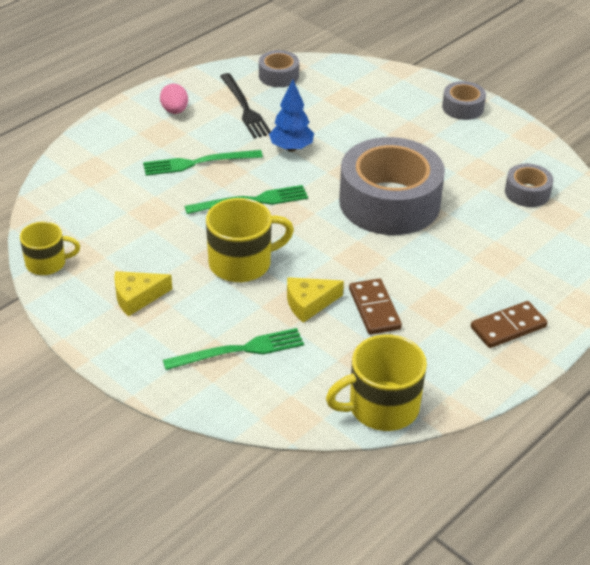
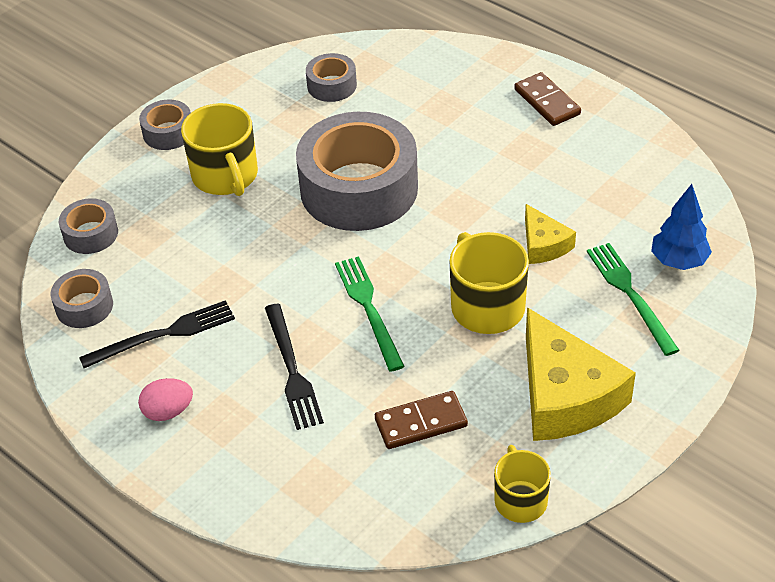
camera: 90 degrees left, 5 degrees up
(137, 297) = (565, 395): yellow cheese -> yellow cheese, size x1.92
(199, 163) = (291, 369): green fork -> black fork
(291, 148) = (256, 280): blue tree -> blue tree (678, 261)
(350, 76) = (90, 234): none -> grey tape
(374, 309) = (541, 194): brown domino -> brown domino (421, 423)
(382, 407) = (679, 184): yellow mug -> yellow mug (225, 176)

